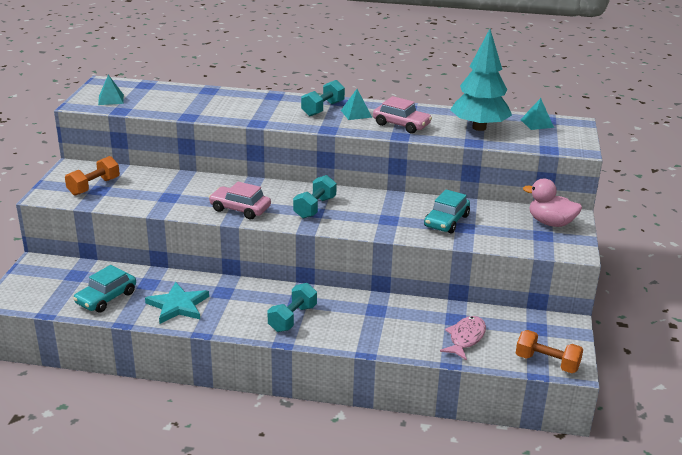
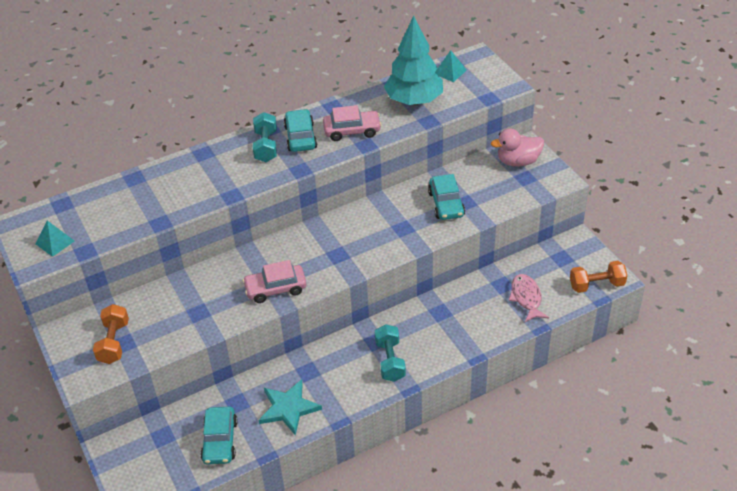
camera: 35 degrees left, 15 degrees up
(315, 208) = (333, 250): turquoise dumbbell -> none
(356, 113) = (300, 137): turquoise pyramid -> turquoise car

